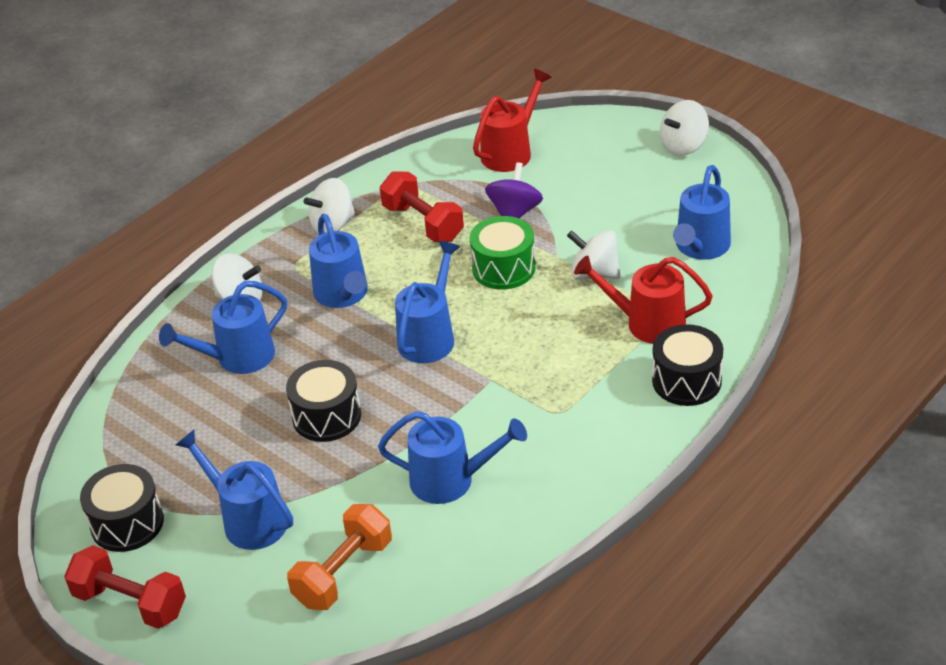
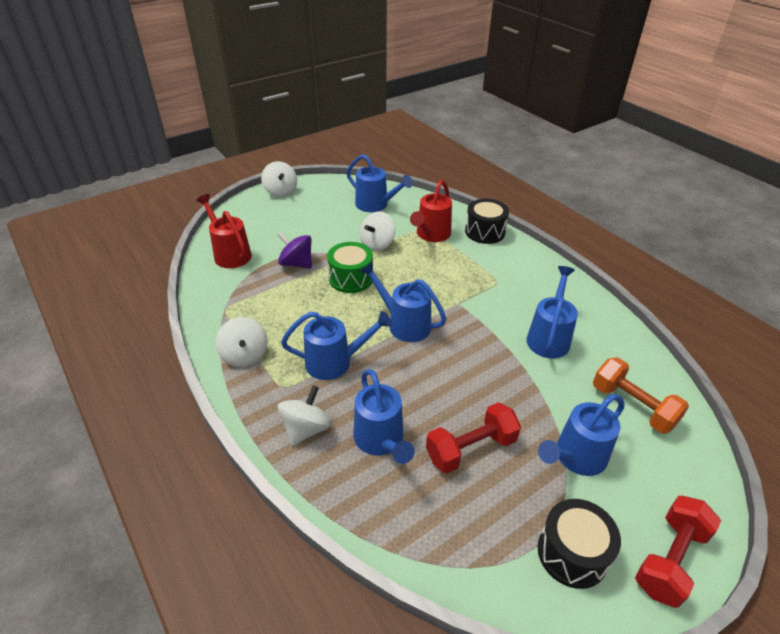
camera: 80 degrees left, 0 degrees up
(326, 416) = (470, 392): black drum -> none
(423, 223) = (278, 306): red dumbbell -> red dumbbell (471, 449)

